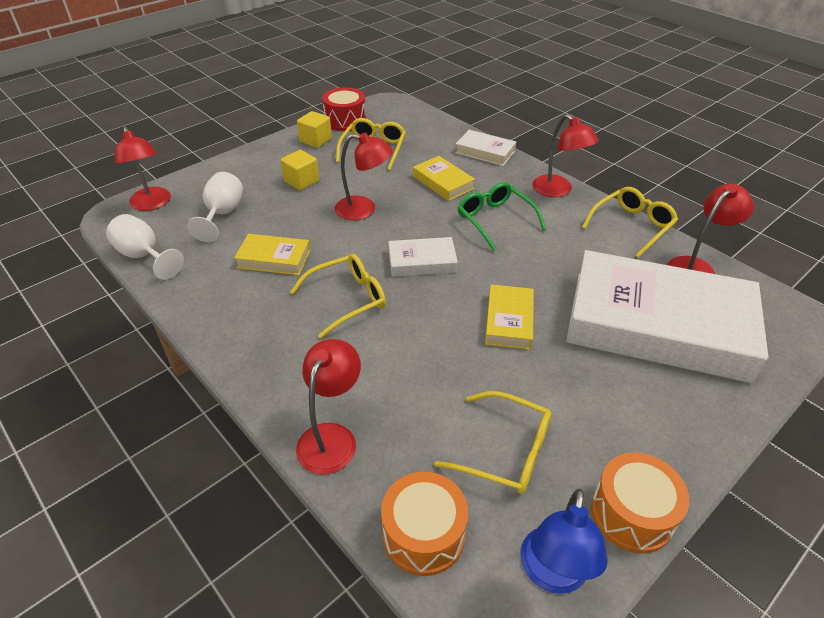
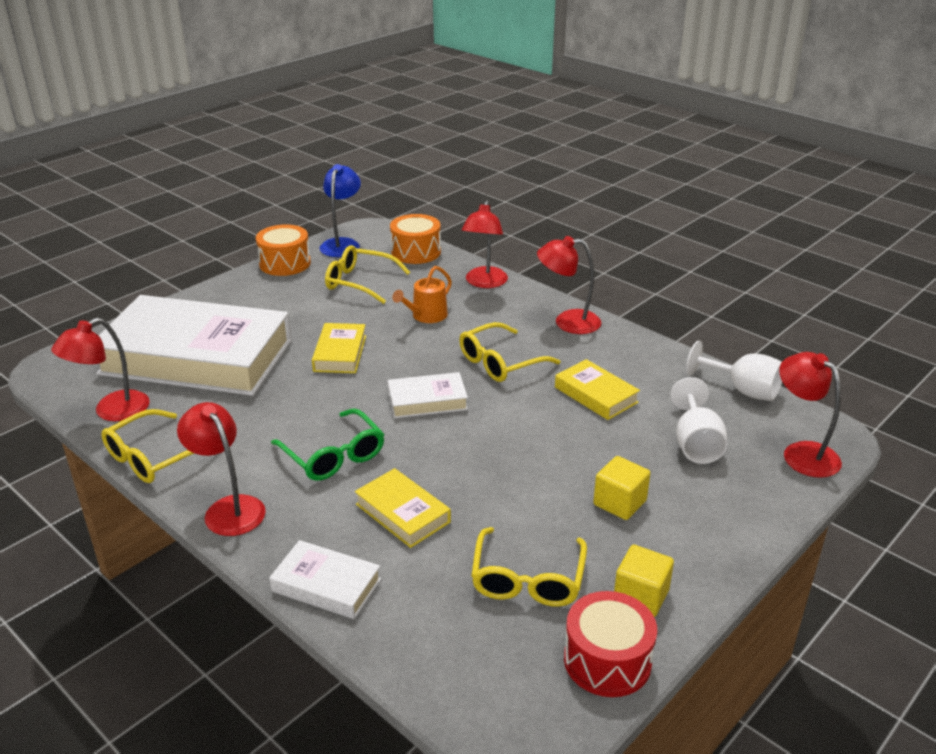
camera: 175 degrees right, 10 degrees down
(274, 259) = (596, 395): yellow book -> yellow book turned 45 degrees clockwise
(364, 209) = (511, 461): red lamp -> red lamp (567, 322)
(416, 373) = (426, 316): none -> orange watering can

